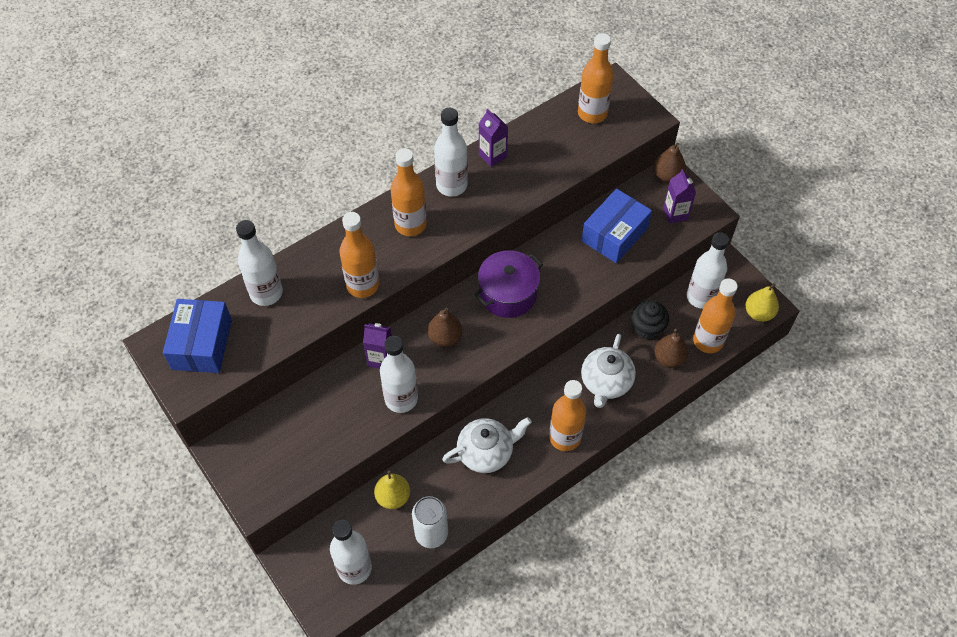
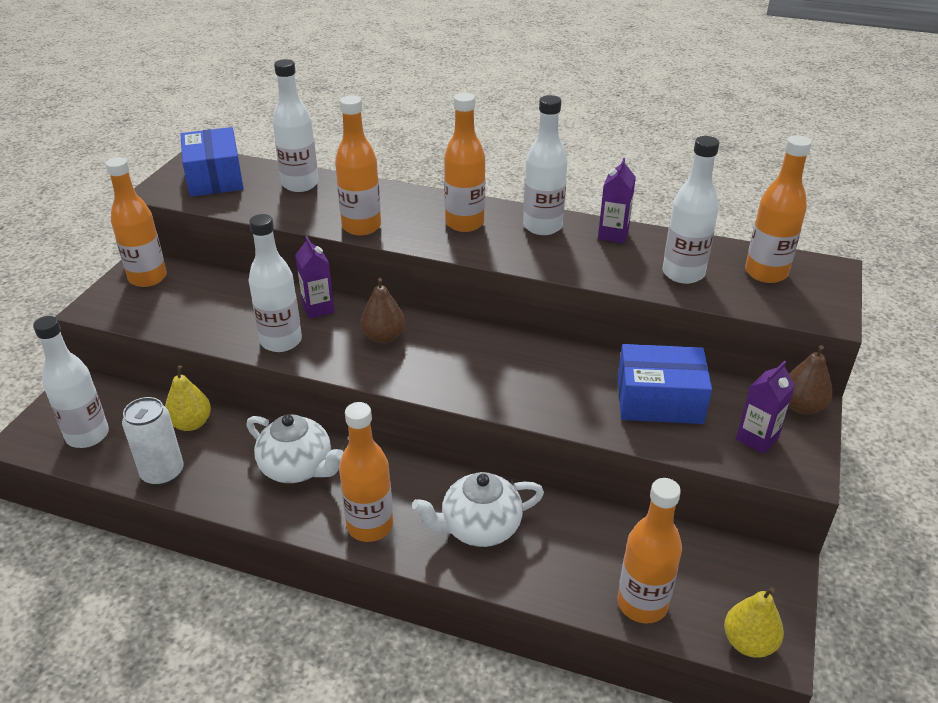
camera: 55 degrees right, 20 degrees down
(202, 344) = (215, 178): blue box -> blue box turned 75 degrees counterclockwise
(245, 452) = (148, 278): none -> orange bottle
(508, 294) = (484, 356): purple pot -> none
(647, 328) = (595, 530): black cupcake -> none
(669, 358) = (573, 574): brown pear -> none
(701, 297) = (700, 563): white bottle -> white bottle (683, 273)

